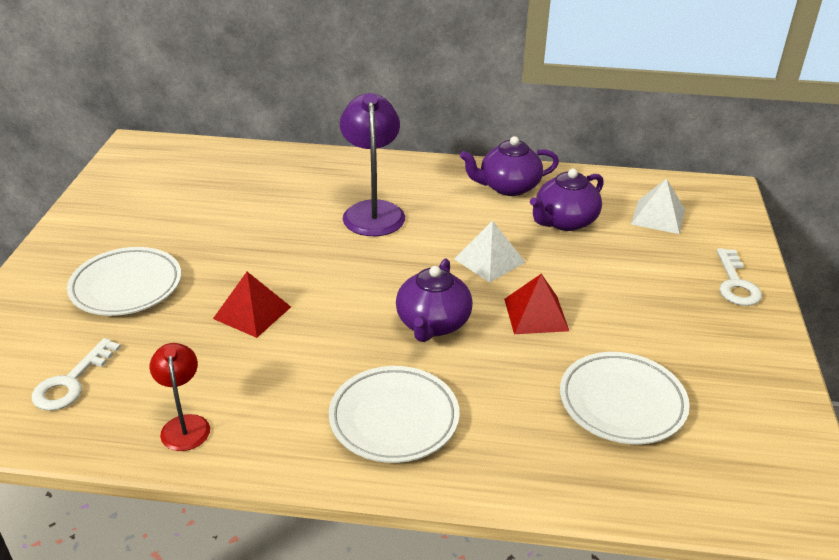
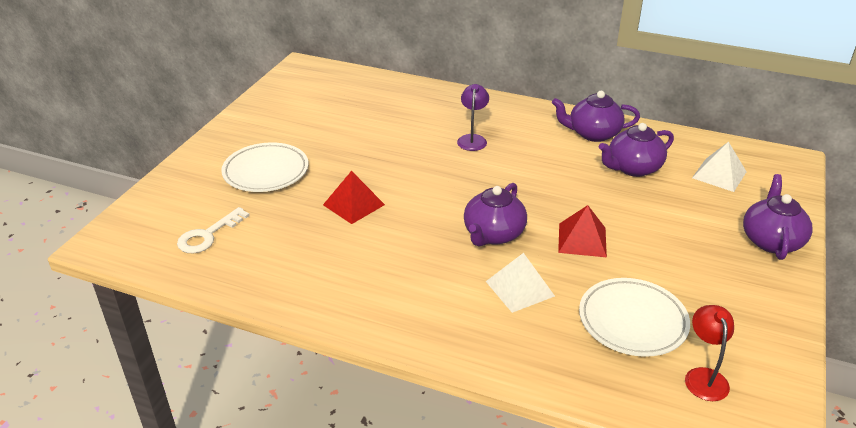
camera: 15 degrees right, 0 degrees up
(185, 425) = (280, 279): red lamp -> red lamp (704, 376)
(373, 211) = (472, 139): purple lamp -> purple lamp, size x0.58
(394, 419) = (439, 301): white plate -> none
(489, 260) = (557, 191): white pyramid -> white pyramid (520, 288)
(736, 283) = (771, 240): white key -> purple teapot

